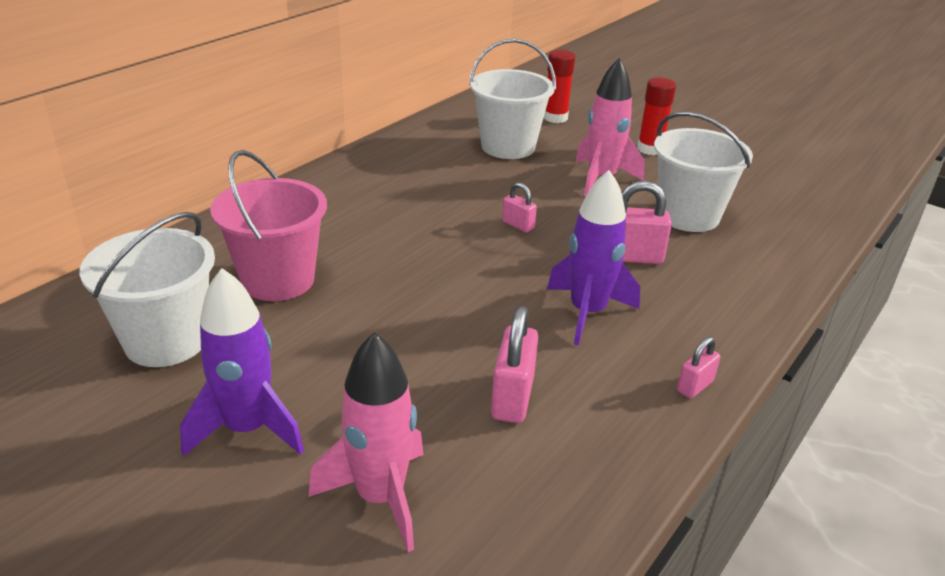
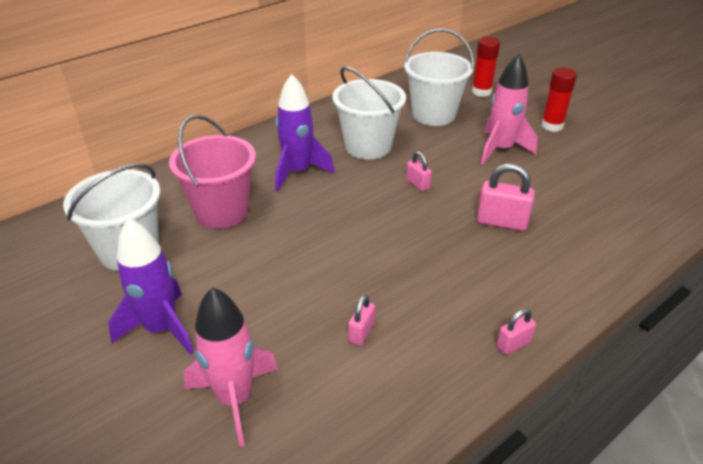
camera: 15 degrees right, 5 degrees up
(512, 398) = (361, 332): pink padlock -> pink padlock, size x0.58
(587, 312) = (447, 267): purple rocket -> purple rocket (298, 172)
(688, 216) = (563, 190): white bucket -> white bucket (368, 146)

